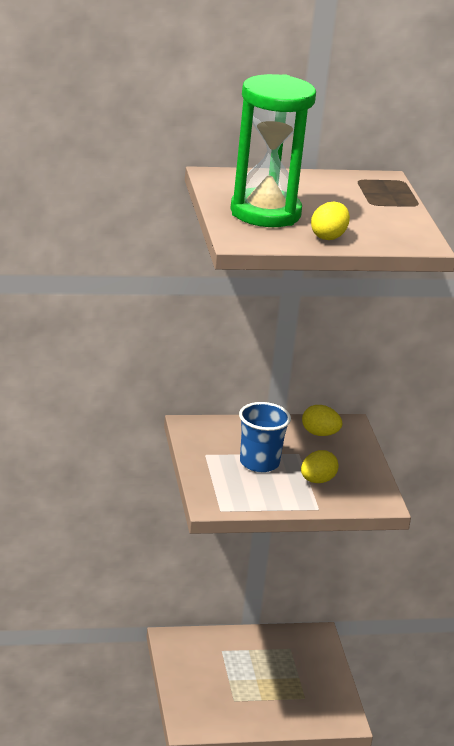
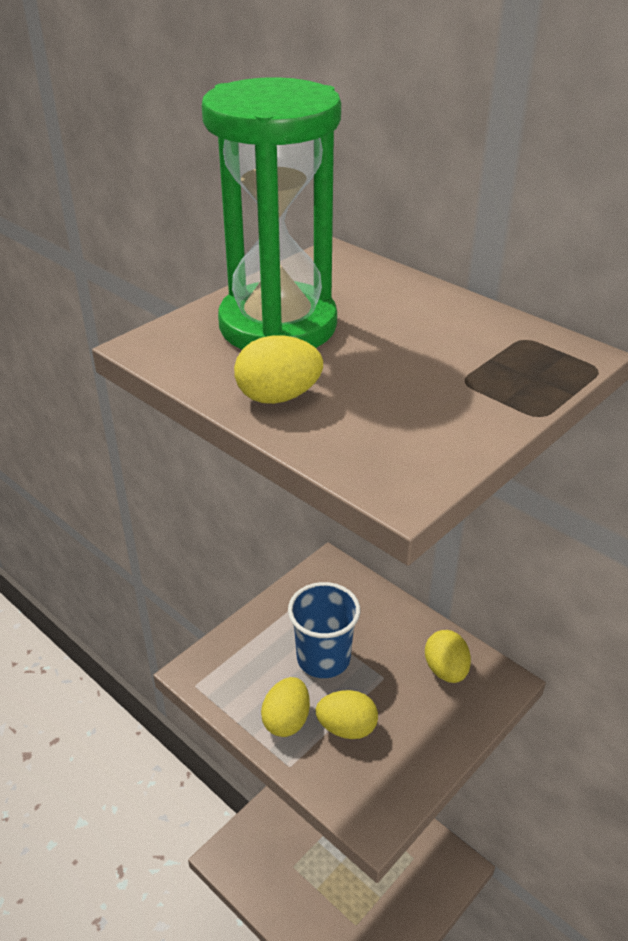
camera: 55 degrees right, 10 degrees up
(287, 495) = (286, 720): none -> yellow egg

